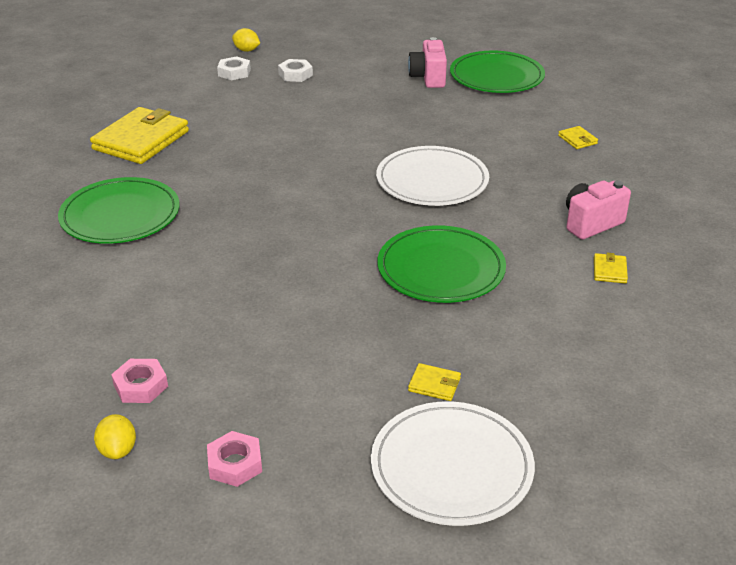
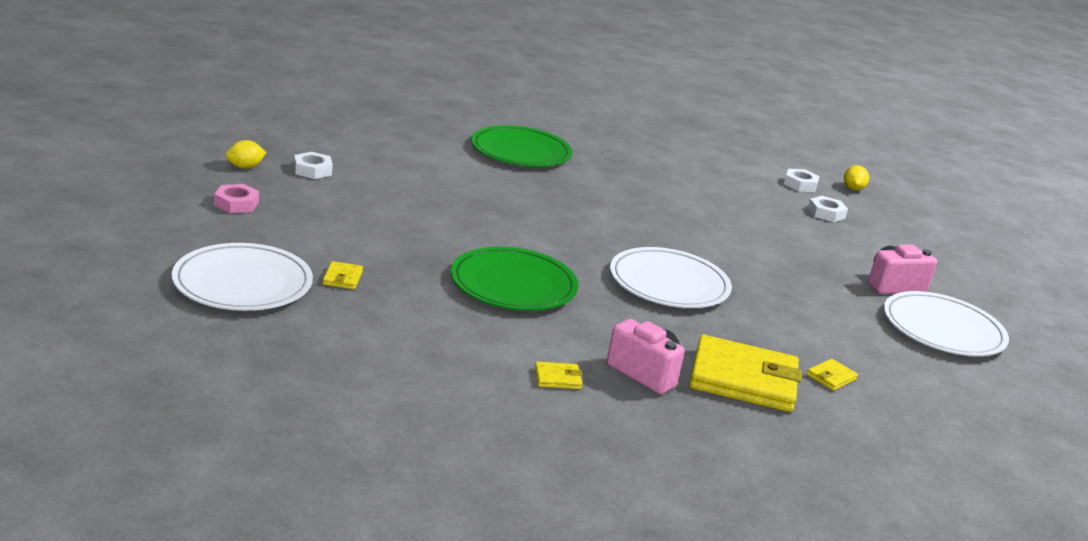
camera: 70 degrees right, 10 degrees down
(141, 140) = (640, 152): yellow wallet -> yellow wallet (743, 379)
(141, 386) = (312, 170): pink nut -> white nut
(496, 76) = (943, 329): green plate -> white plate

